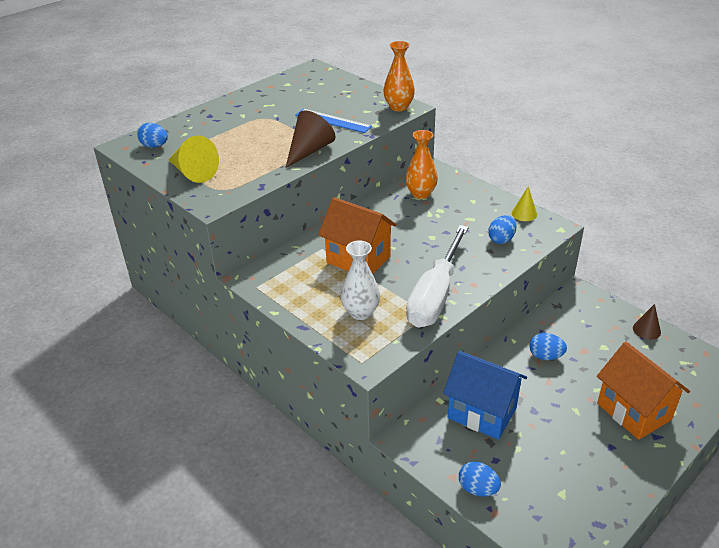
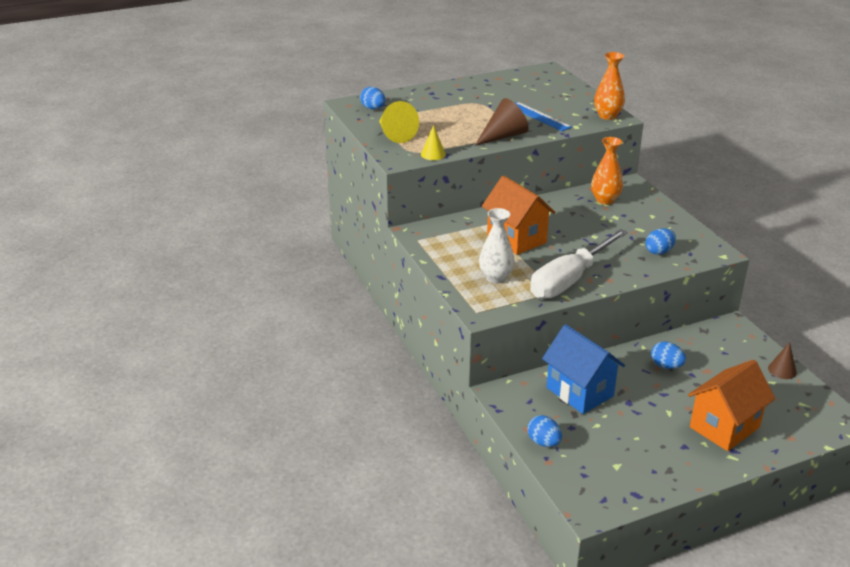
camera: 20 degrees right, 5 degrees down
(524, 214) = (695, 236): yellow cone -> yellow cone (433, 154)
(633, 411) = (724, 427): orange house -> orange house turned 60 degrees clockwise

